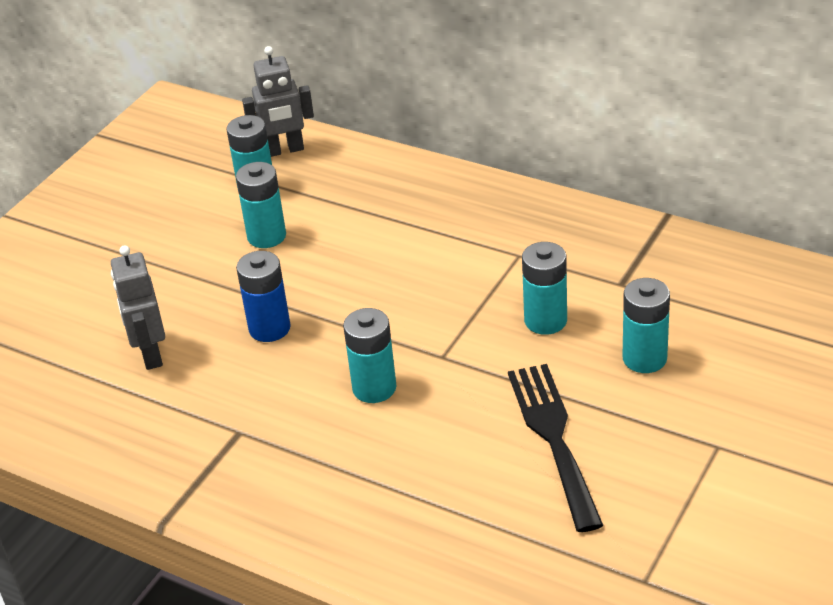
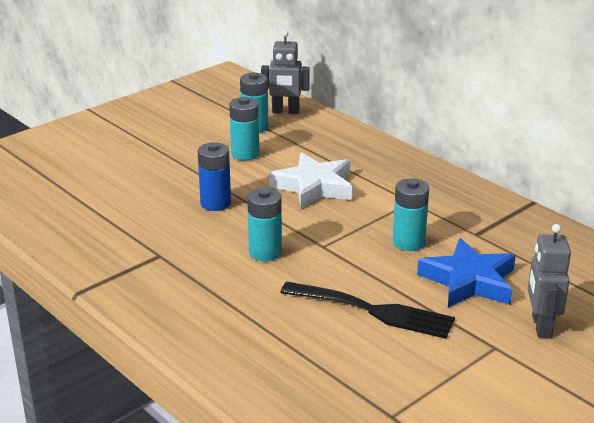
camera: 15 degrees right, 10 degrees down
(150, 354) = (129, 200): grey robot -> grey robot (541, 326)
(385, 265) = (314, 186): none -> white star
(553, 437) = (374, 311): black fork -> black fork turned 105 degrees clockwise
(644, 358) = (469, 281): turquoise battery -> blue star

